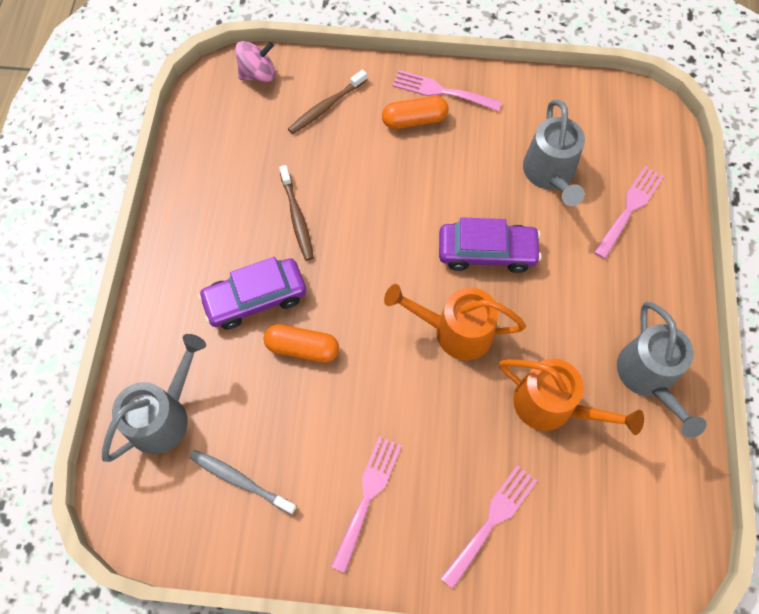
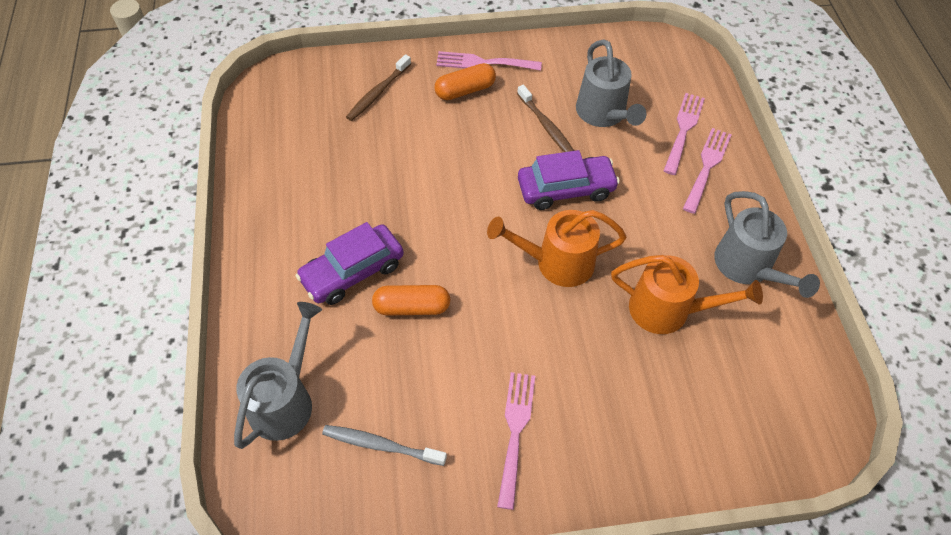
camera: 15 degrees left, 10 degrees down
(258, 74) = (304, 76): pink spinning top -> none
(297, 217) = (375, 192): brown toothbrush -> brown toothbrush (546, 127)
(491, 521) = (643, 426): pink fork -> pink fork (707, 166)

